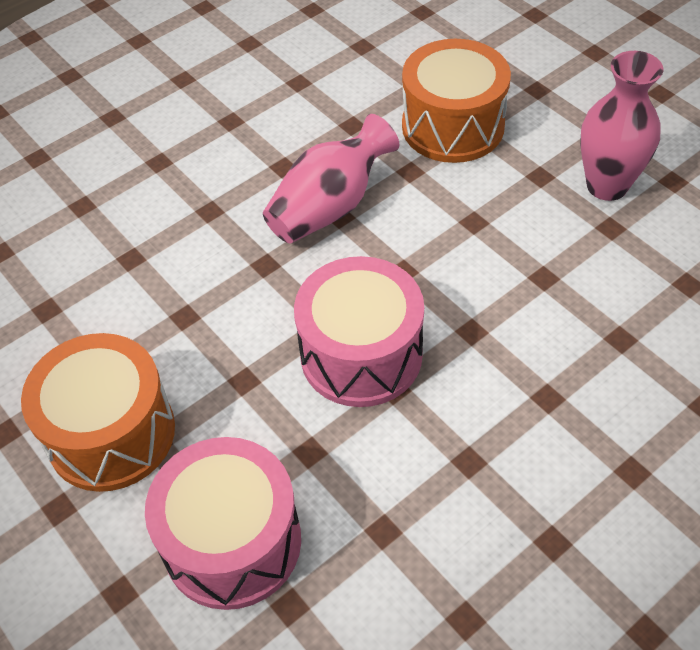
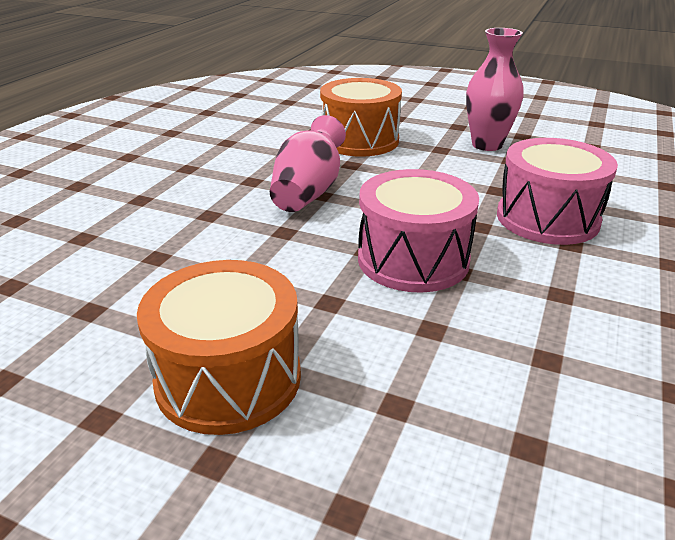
camera: 30 degrees left, 20 degrees down
(232, 542) = (426, 417): pink drum -> pink drum (547, 218)

